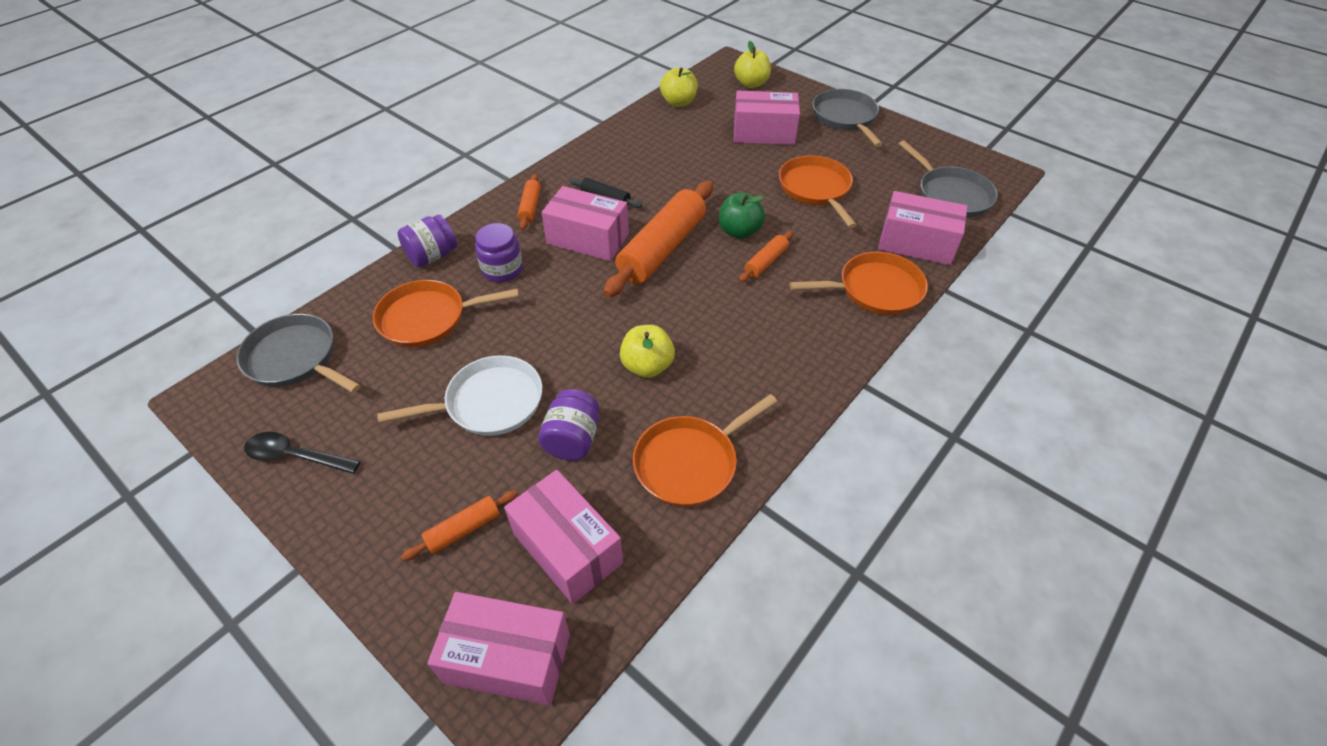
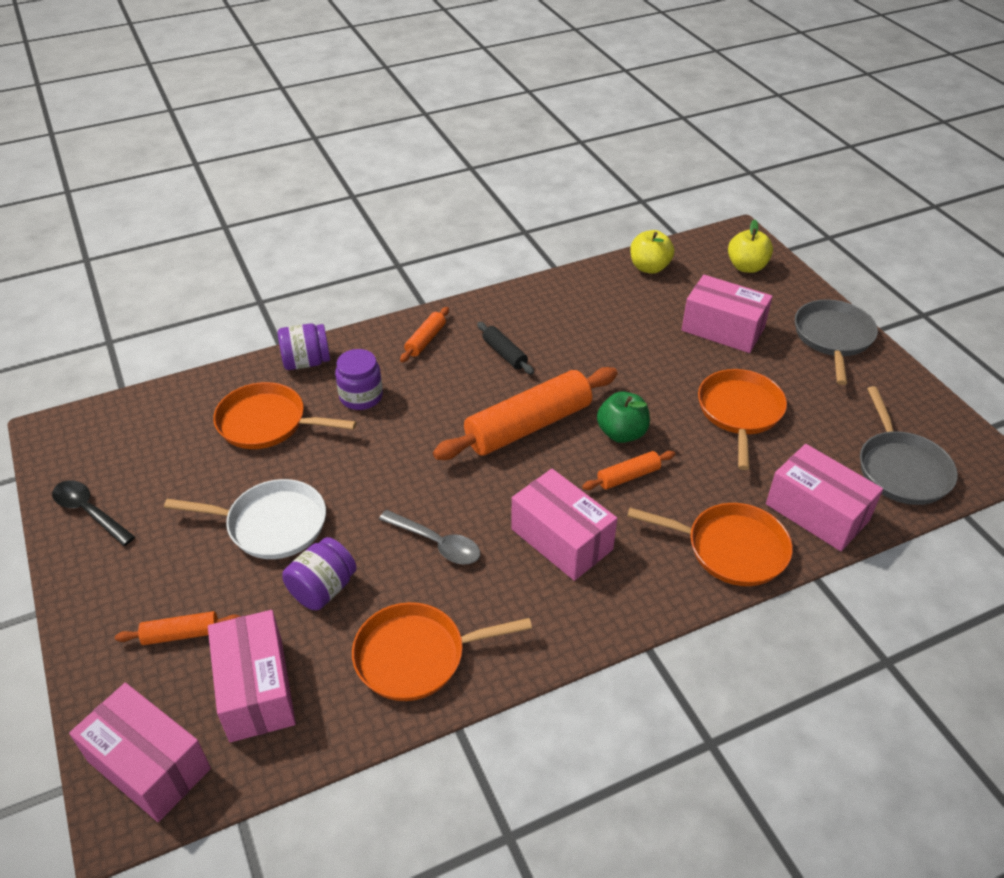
camera: 25 degrees right, 5 degrees down
(295, 358) = (138, 422): grey pan -> none
(587, 239) = (461, 391): pink box -> pink box (561, 539)
(647, 366) = (436, 543): yellow apple -> grey spoon

